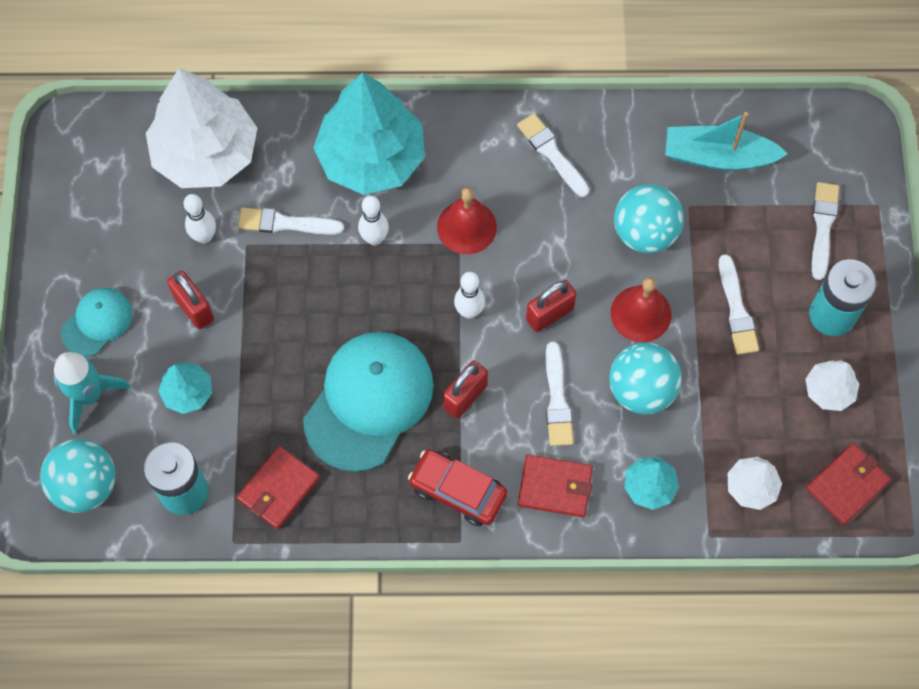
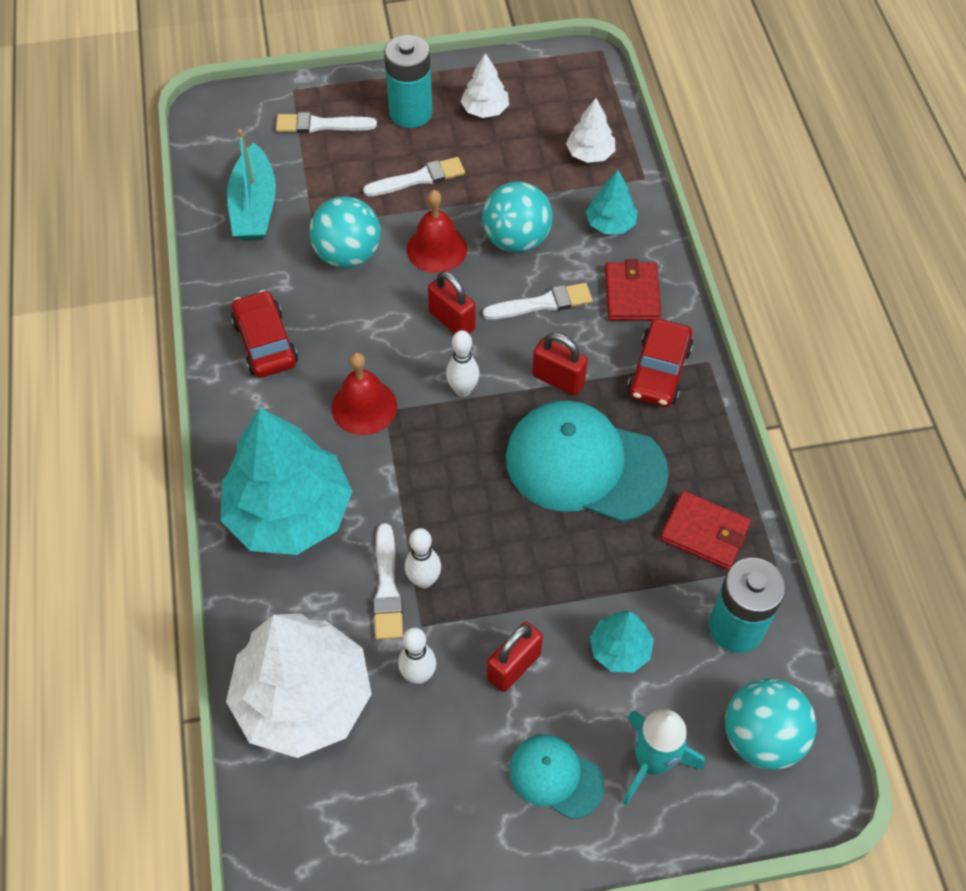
camera: 100 degrees left, 10 degrees down
(374, 238) = (392, 492): white bowling pin -> white bowling pin (424, 580)
(551, 153) = (265, 342): white brush -> red car
(846, 485) = (570, 93): red wallet -> none

